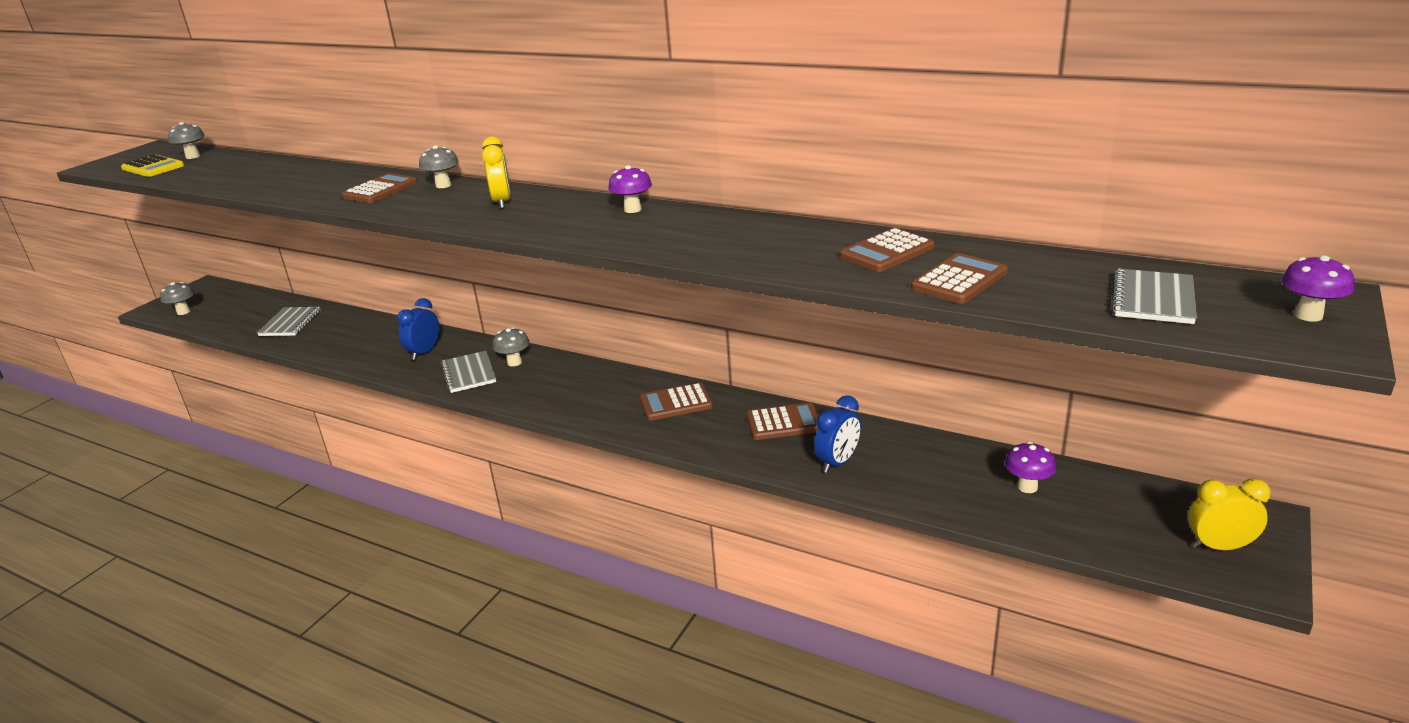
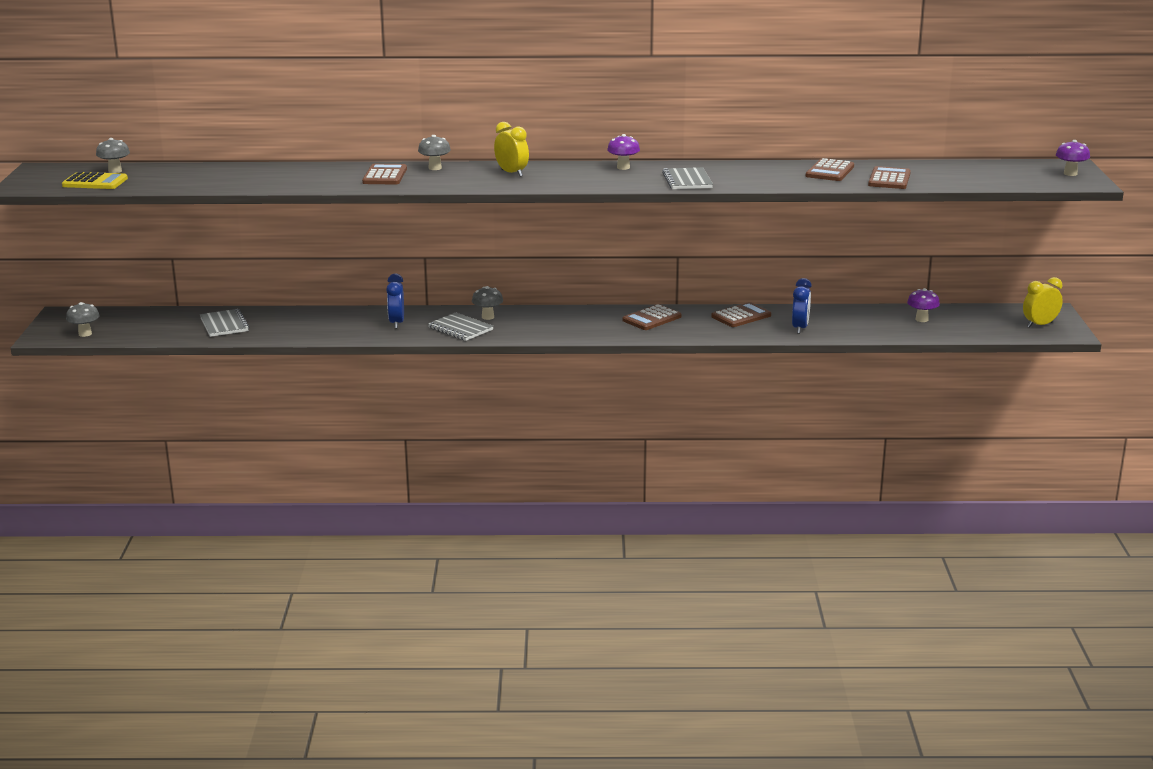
camera: 30 degrees left, 5 degrees down
(1153, 299) = (995, 176): grey notebook -> grey notebook (687, 181)

